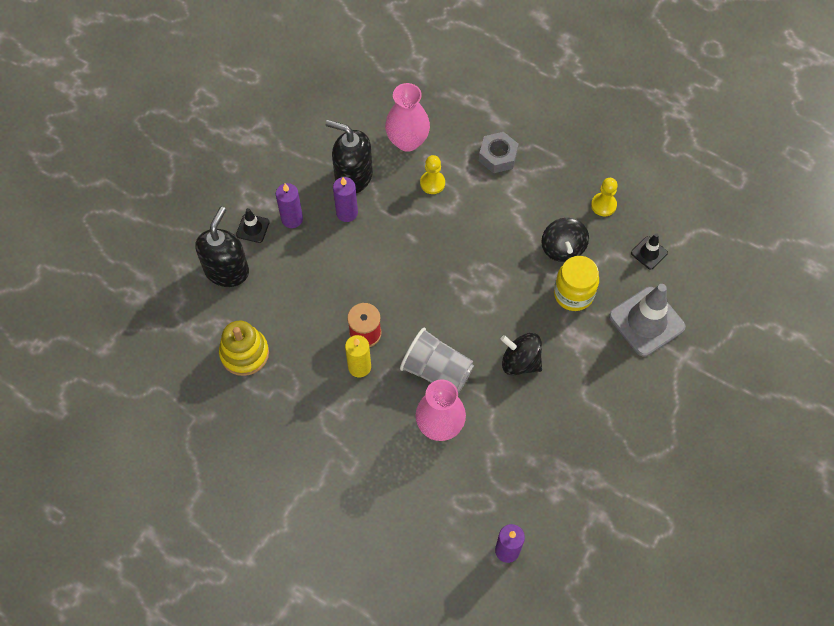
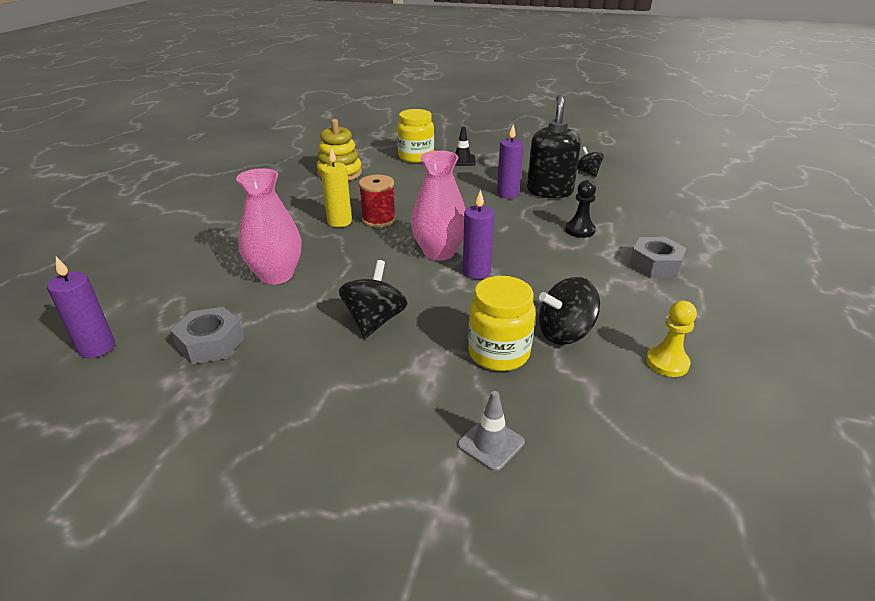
camera: 75 degrees right, 30 degrees down
(227, 270) = (416, 157): black soap dispenser -> yellow jar
(292, 219) = (483, 173): purple candle -> purple candle (476, 272)
(323, 128) = (588, 172): none -> black spinning top
(407, 141) = (617, 211): pink vase -> pink vase (439, 252)
(432, 183) = (580, 230): yellow pawn -> black pawn
(436, 370) = (346, 264): grey cup -> none
(520, 472) = (211, 343): none -> grey nut
(646, 321) = (491, 443): grey traffic cone -> grey traffic cone, size x0.49
(649, 253) = (623, 428): black traffic cone -> none

